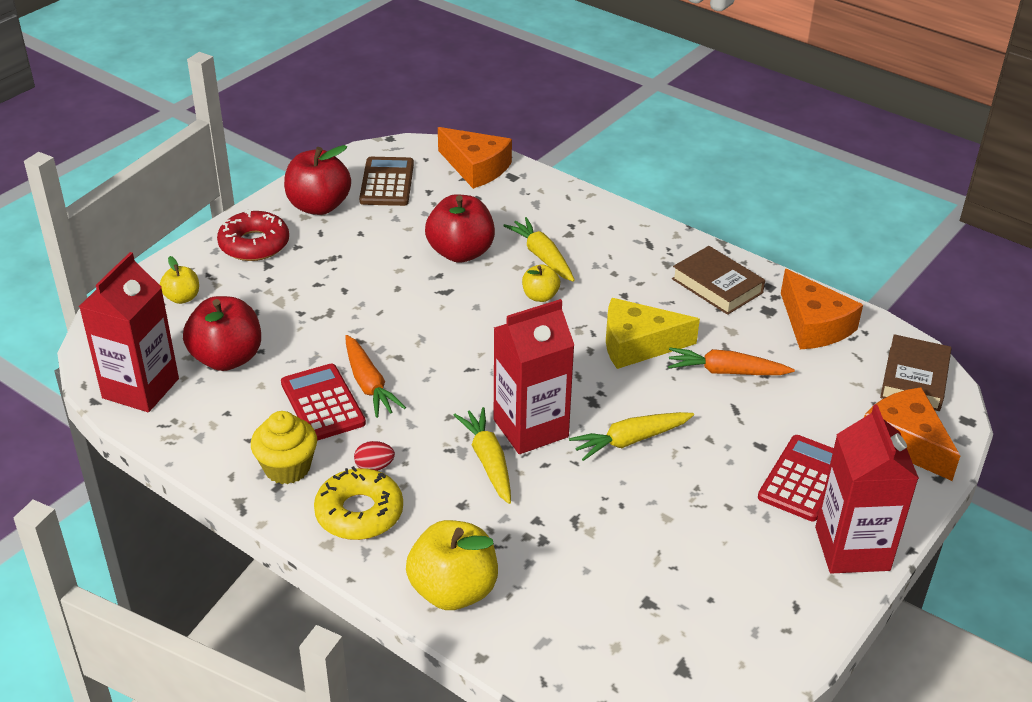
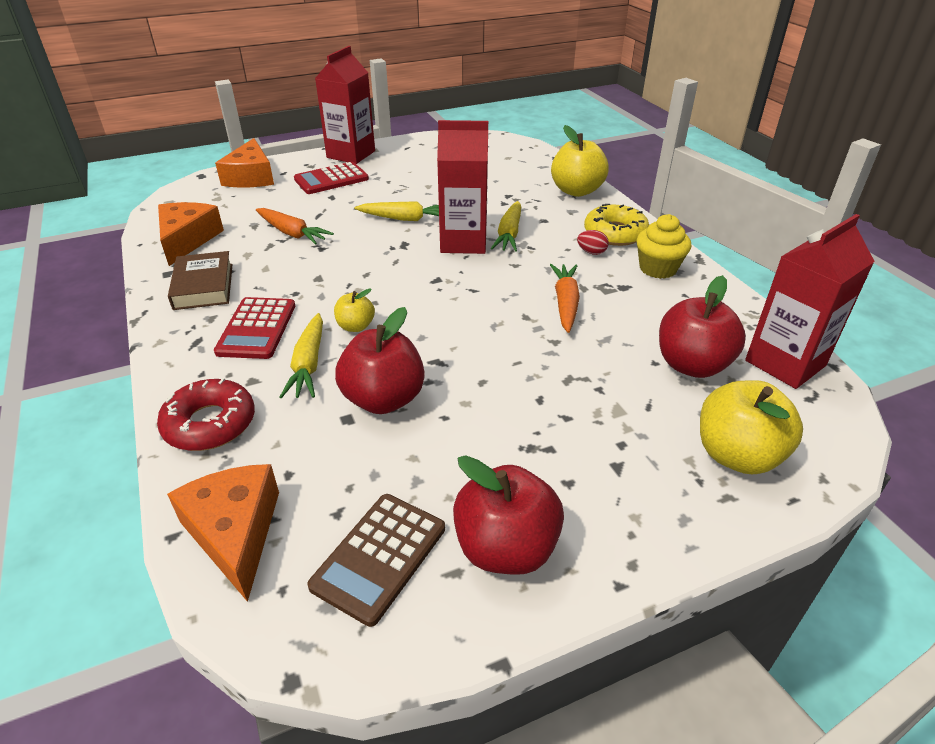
camera: 150 degrees left, 0 degrees up
(182, 298) = (737, 455): yellow apple -> yellow apple, size x1.87
(254, 244) = (625, 508): red donut -> red donut (210, 423)
(322, 403) = (612, 301): red calculator -> red calculator (257, 329)
(637, 344) = (326, 266): yellow cheese -> none
(914, 378) = (188, 197): brown book -> none

